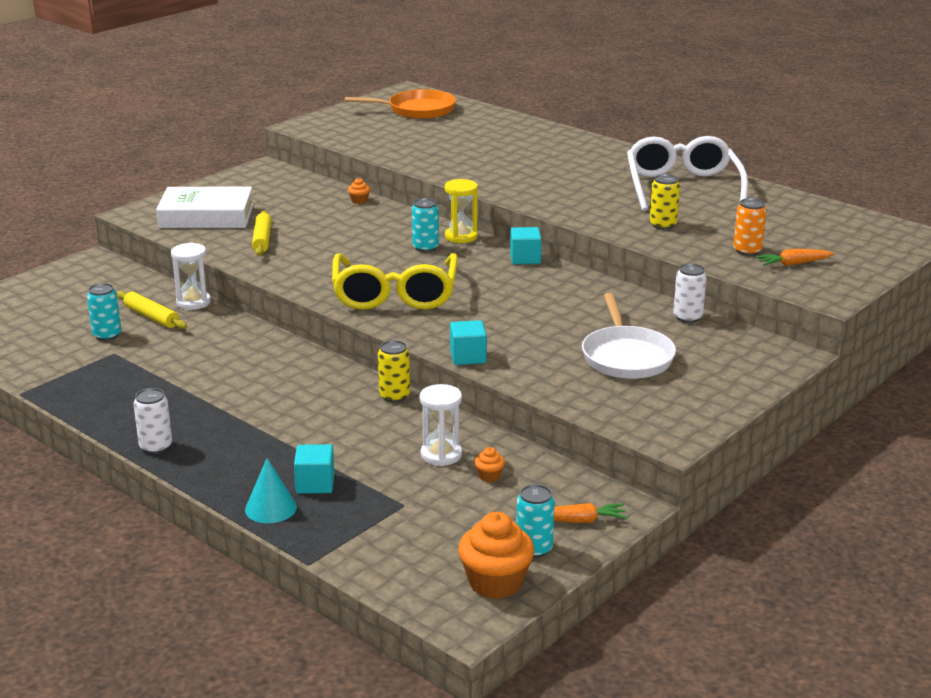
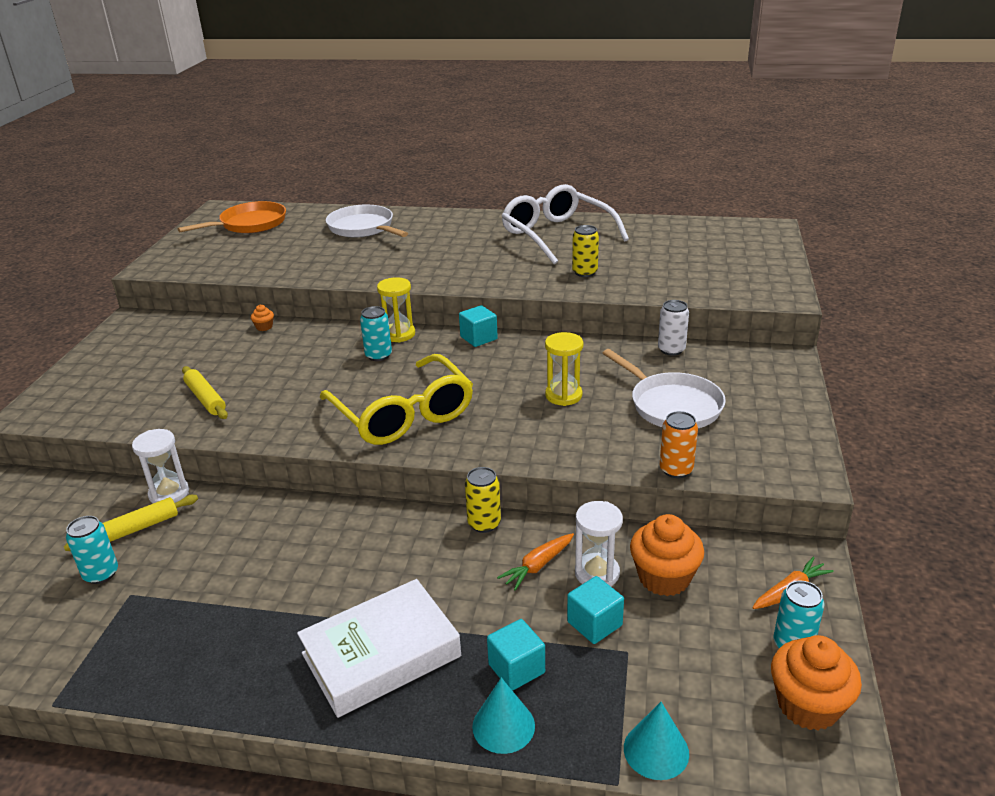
camera: 30 degrees left, 5 degrees up
(151, 317) = (135, 529): yellow rolling pin -> yellow rolling pin turned 45 degrees counterclockwise
(156, 447) = (295, 703): white can -> none
(206, 216) = (117, 391): white book -> white book (381, 655)
(355, 559) = (656, 750): none -> turquoise cone
(468, 357) = (544, 458): turquoise cube -> turquoise cube (594, 623)
(489, 476) = (664, 578): orange cupcake -> orange cupcake, size x2.21
(510, 137) = (363, 228): none -> white pan
(541, 321) = (563, 395): none -> yellow hourglass
(747, 251) = (675, 276): orange can -> orange can (676, 470)
(793, 264) = (722, 277): orange carrot -> orange carrot (538, 566)

